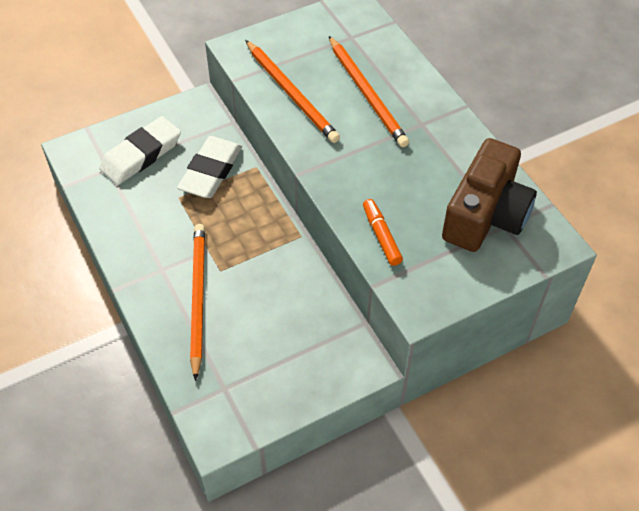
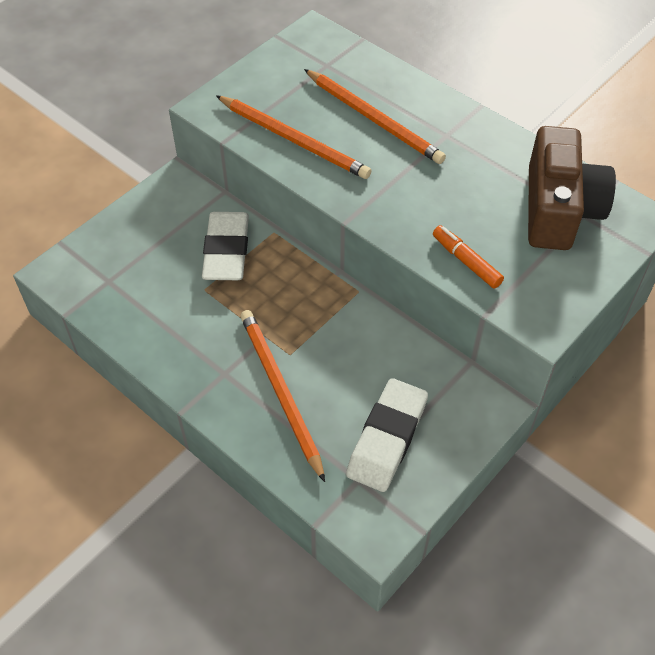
camera: 20 degrees left, 0 degrees up
(141, 155) = (139, 255): white eraser -> white eraser (387, 438)

